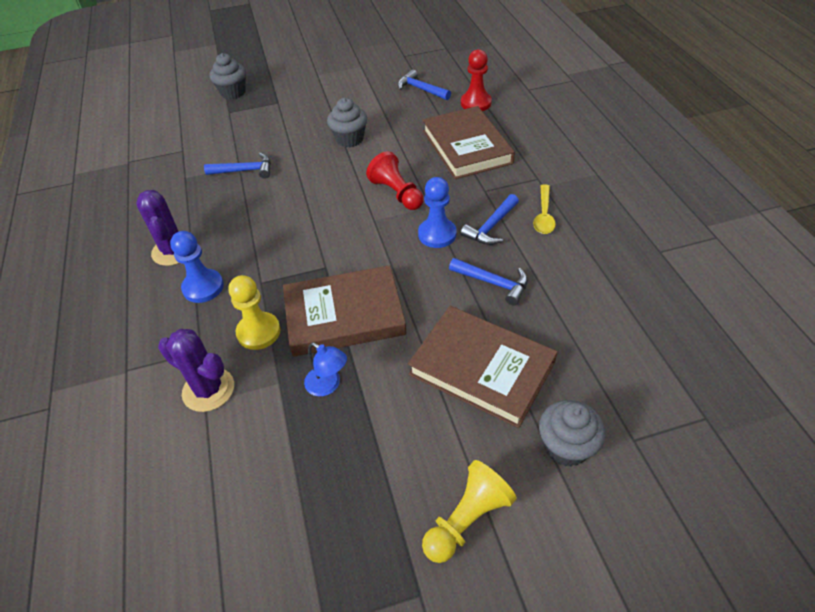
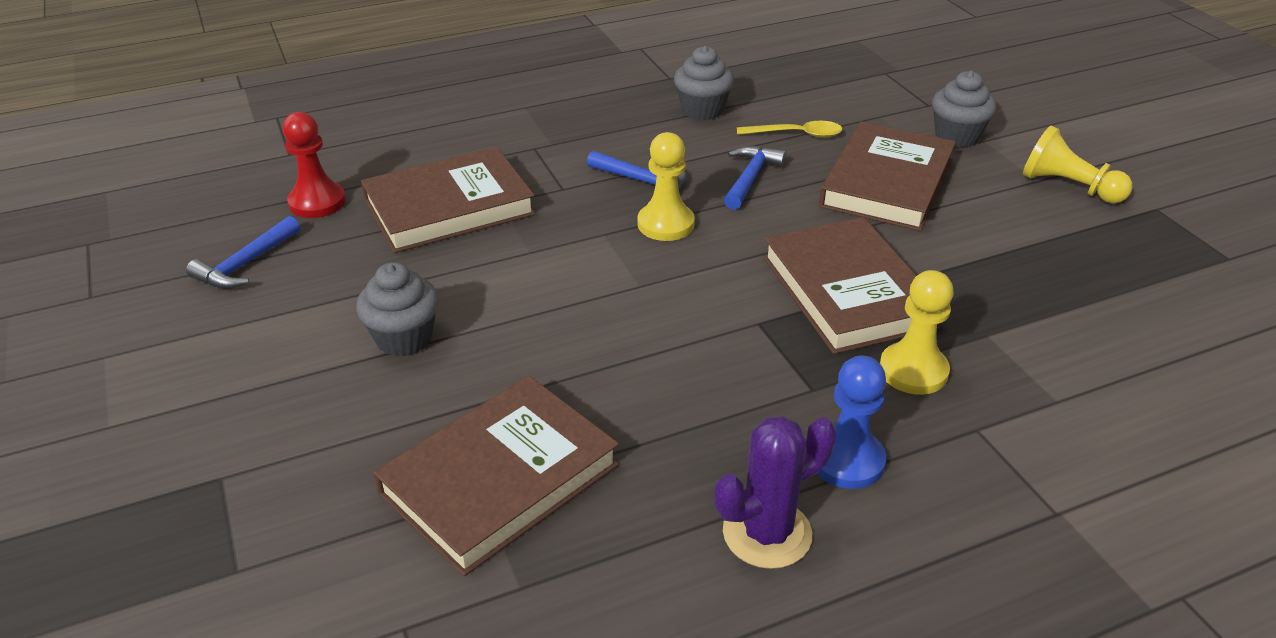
camera: 100 degrees left, 10 degrees down
(208, 390) = (1036, 402): purple cactus -> none
(233, 93) = (133, 585): grey cupcake -> grey cupcake (702, 110)
(245, 171) = (500, 479): blue hammer -> brown book
(328, 385) = (968, 291): blue lamp -> none
(397, 193) = (572, 268): red pawn -> none
(437, 234) = (665, 224): blue pawn -> yellow pawn
(544, 215) = (615, 144): yellow spoon -> yellow spoon (796, 134)

